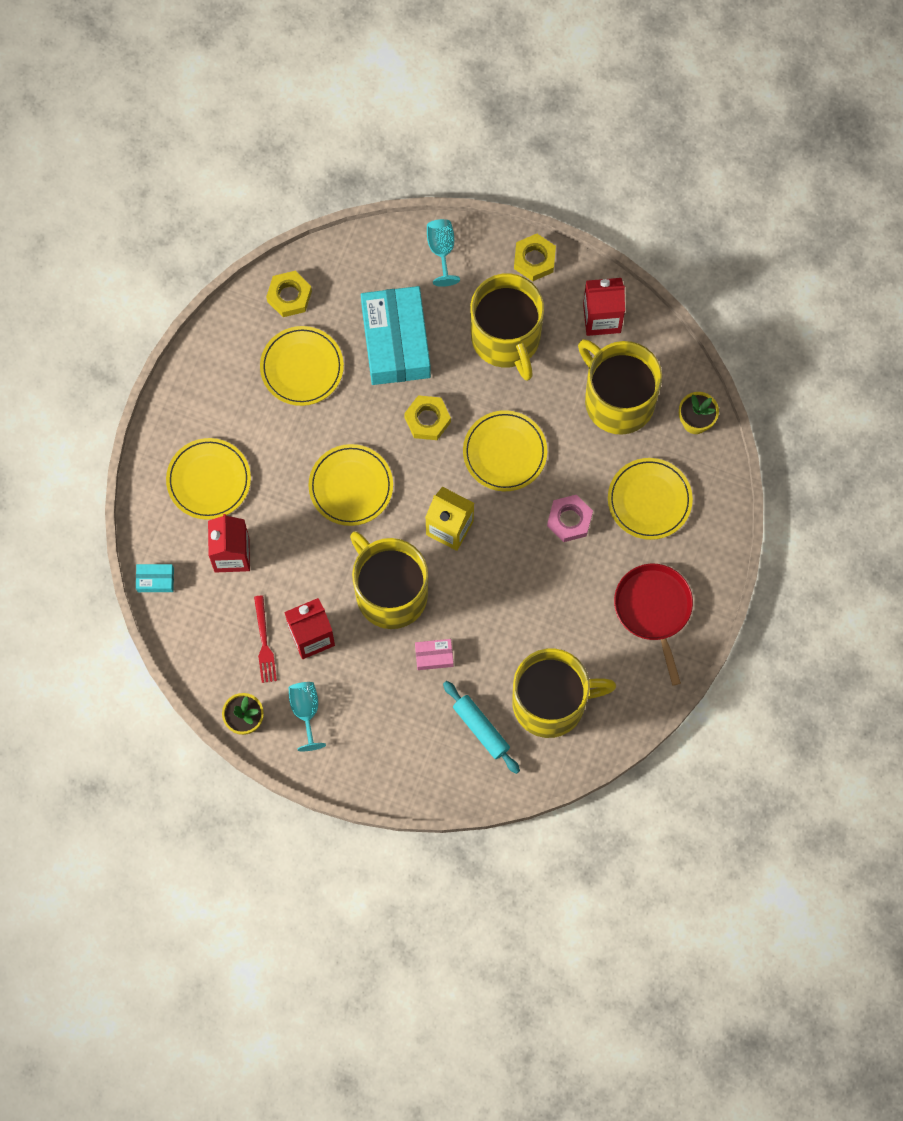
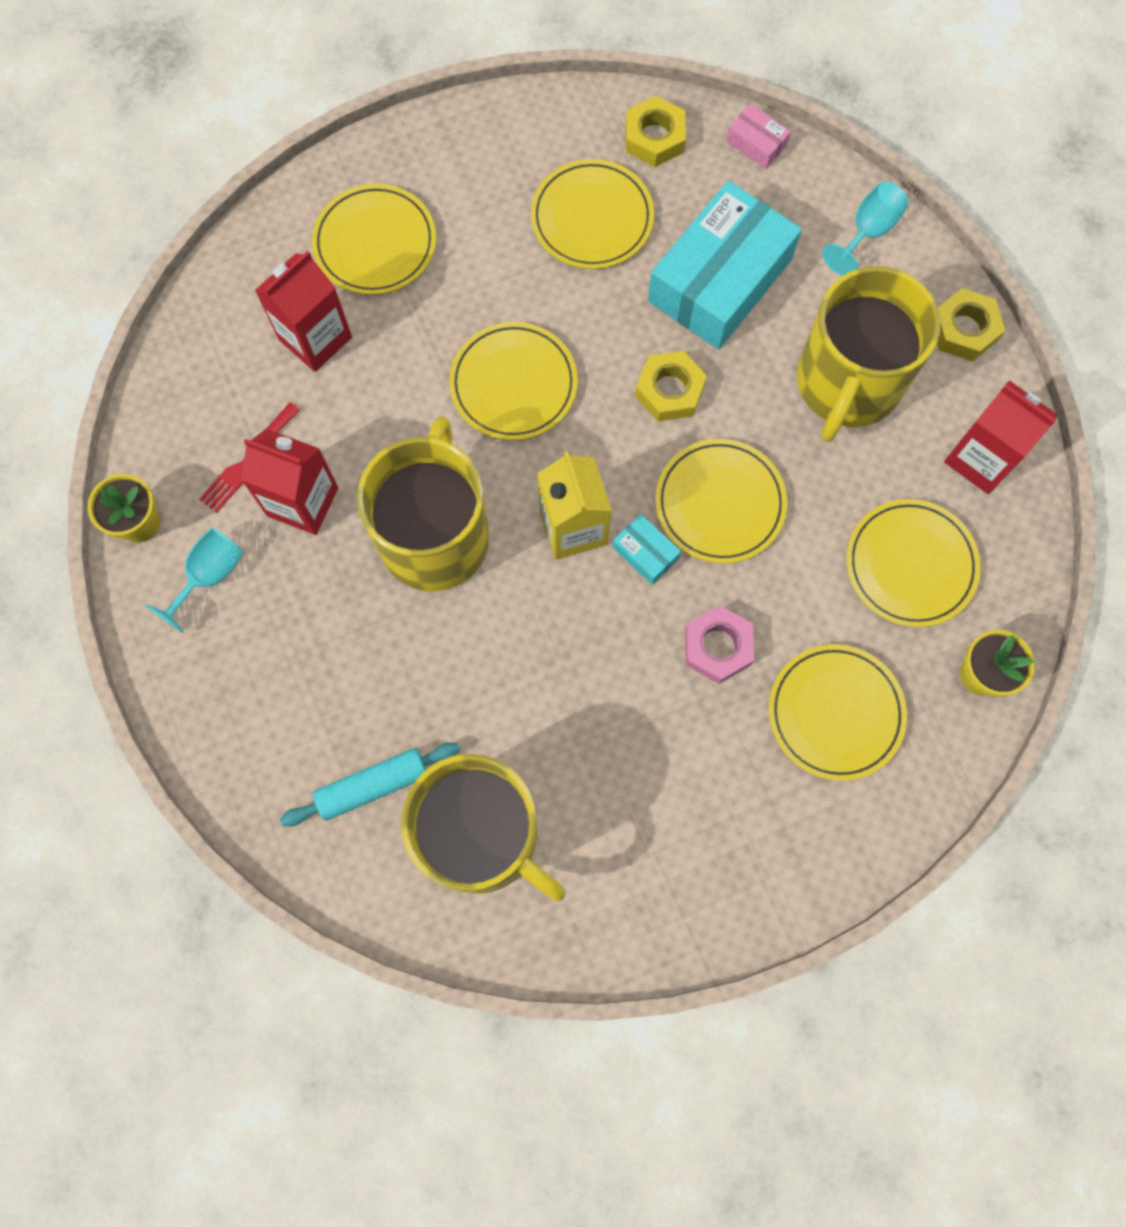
camera: 45 degrees right, 0 degrees up
(155, 580) = (213, 292): turquoise box -> turquoise box (645, 553)
(434, 656) = (408, 651): pink box -> pink box (756, 143)
(481, 729) = (373, 786): turquoise rolling pin -> turquoise rolling pin turned 60 degrees clockwise
(618, 400) = (910, 565): yellow mug -> yellow plate
(654, 609) = (713, 846): red pan -> none

